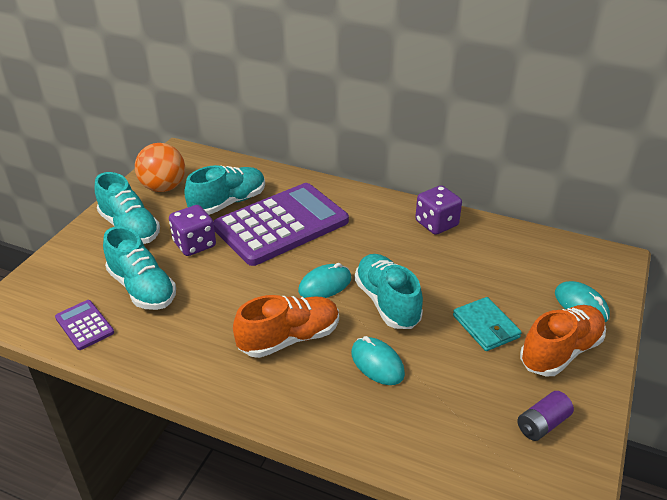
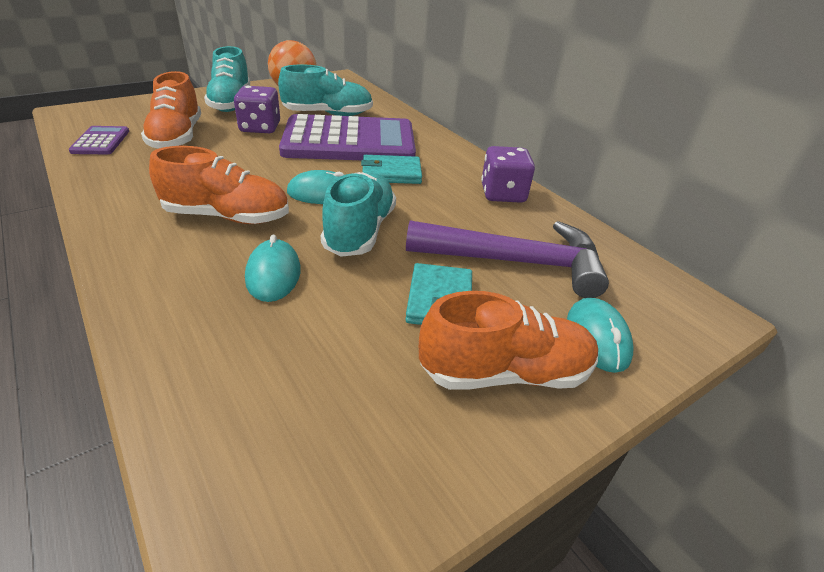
camera: 30 degrees right, 0 degrees up
(142, 288) = (177, 137): turquoise shoe -> orange shoe
(347, 241) = (391, 173): none -> turquoise wallet
(497, 276) = (515, 262): none -> purple hammer
(542, 424) = (372, 442): purple battery -> none

